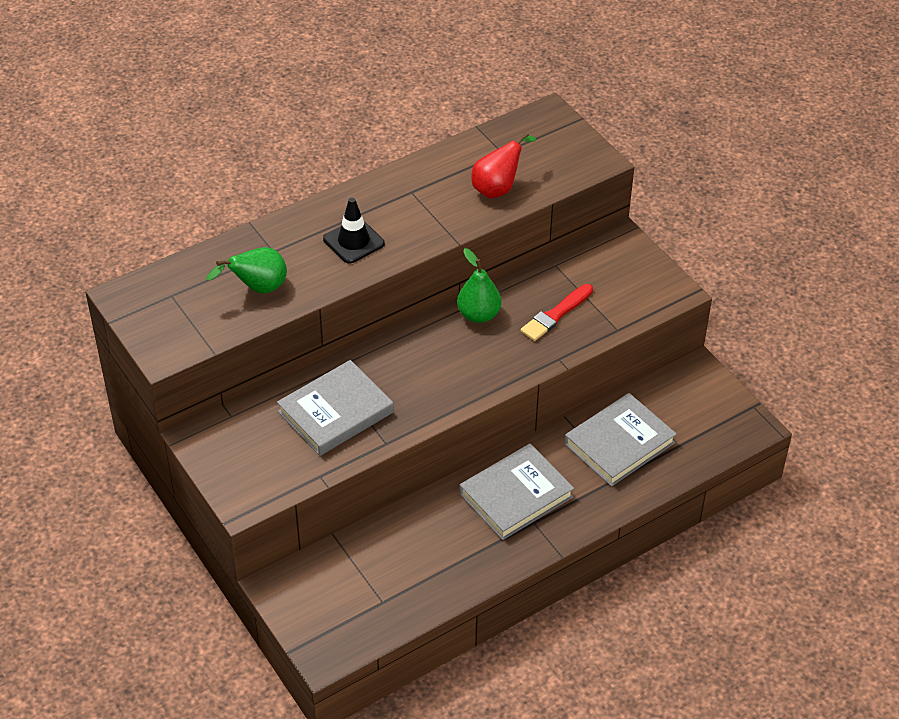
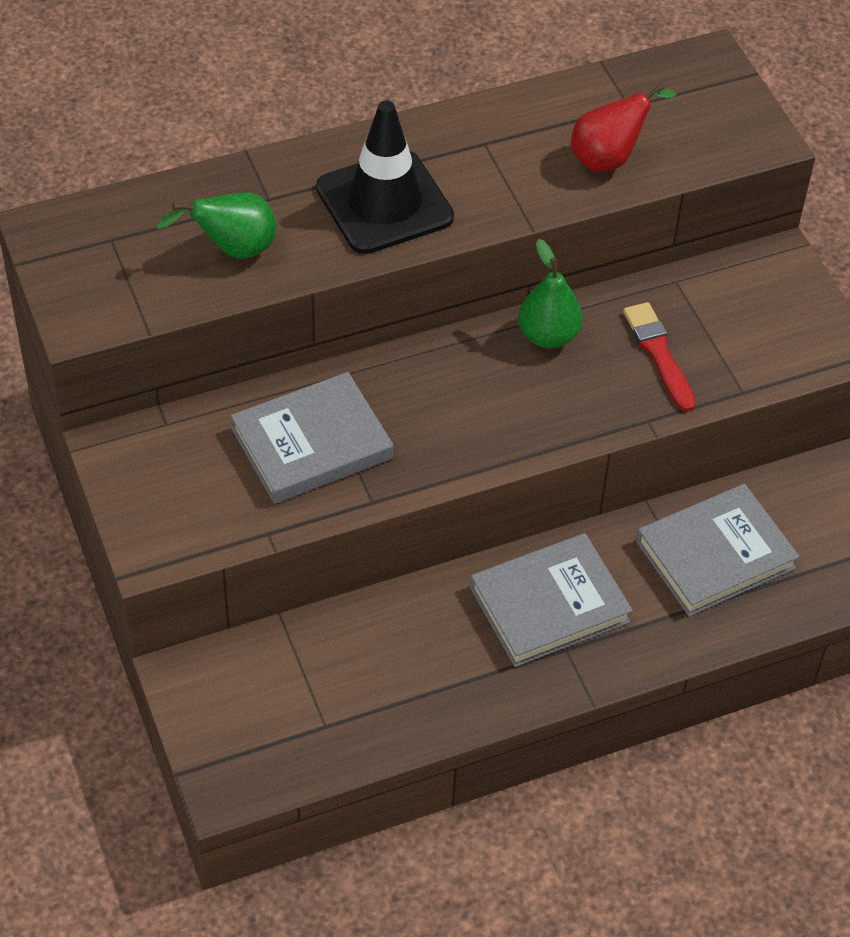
camera: 10 degrees right, 5 degrees up
(353, 241) = (384, 203): black traffic cone -> black traffic cone, size x1.61
(556, 314) = (659, 354): red brush -> red brush turned 105 degrees clockwise

